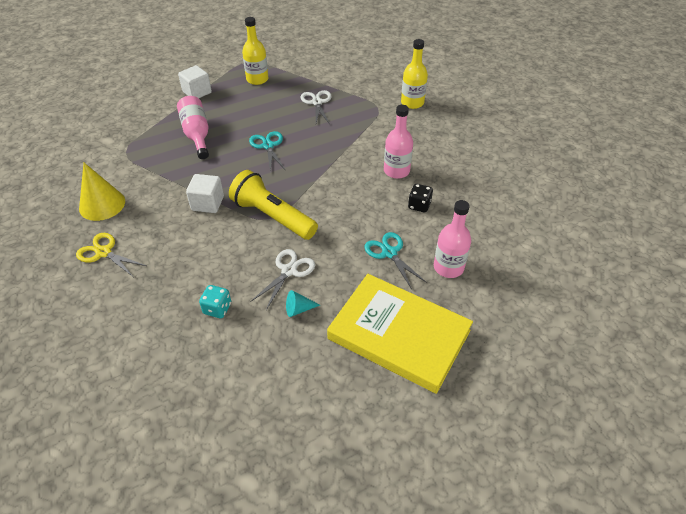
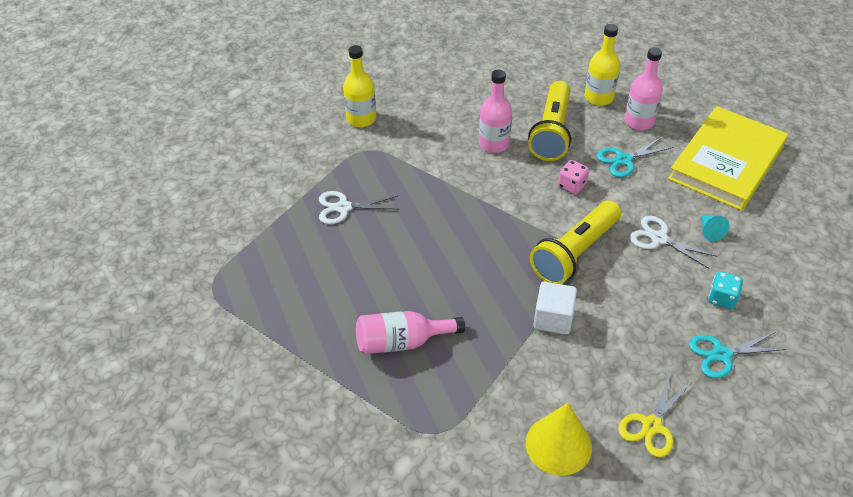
camera: 85 degrees left, 0 degrees up
(197, 92) = (287, 351): white cube -> none
(257, 79) = (267, 275): yellow bottle -> yellow bottle (598, 97)
(268, 146) = (437, 259): turquoise scissors -> turquoise scissors (721, 354)
(351, 217) = (571, 185): none -> pink dice
(419, 205) = (552, 132): black dice -> yellow flashlight

